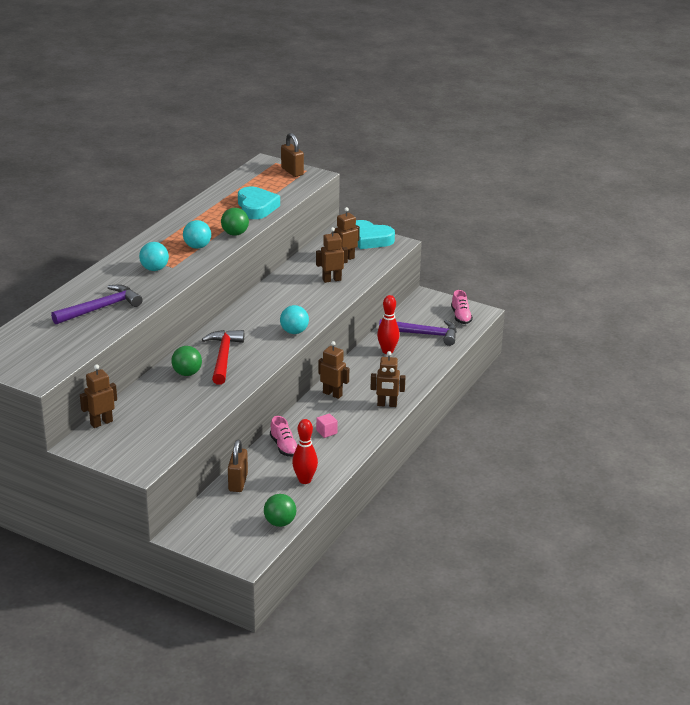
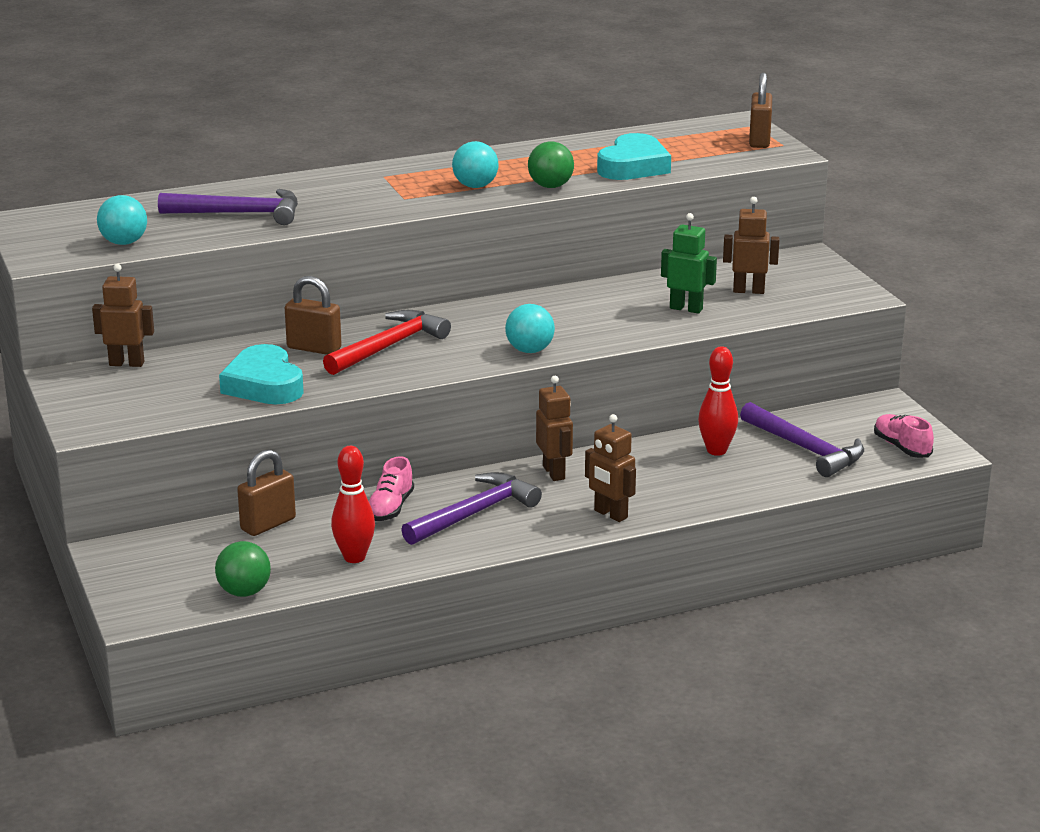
camera: 40 degrees right, 5 degrees down
(154, 269) = (378, 193): turquoise ball -> turquoise ball (124, 242)
(187, 373) = (314, 348): green ball -> brown padlock
(326, 432) = (474, 513): pink cube -> purple hammer
(331, 280) = (686, 308): brown robot -> green robot
(370, 239) = (826, 279): turquoise heart -> turquoise heart (264, 385)
(461, 316) = (901, 447): pink shoe -> pink shoe turned 120 degrees clockwise

